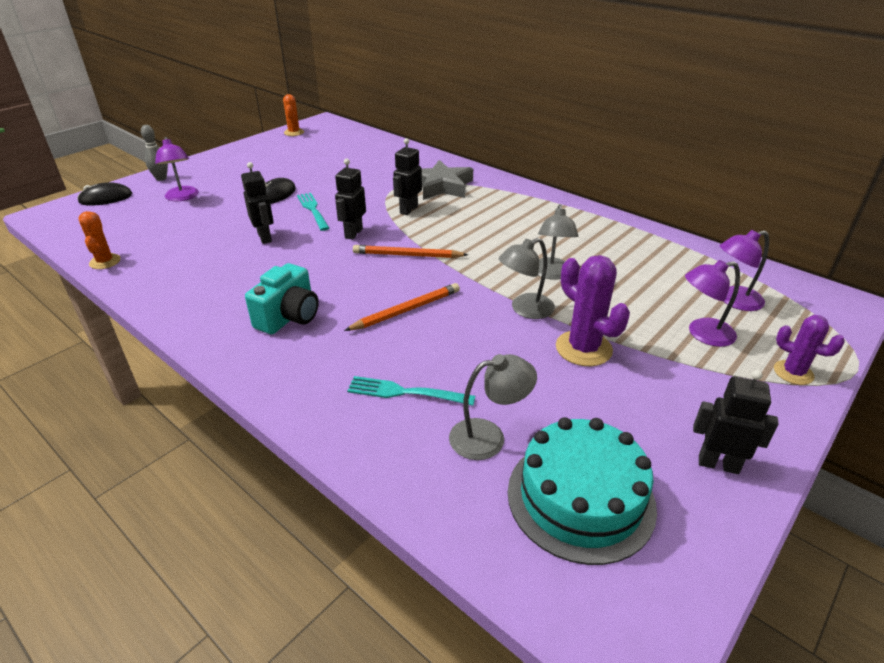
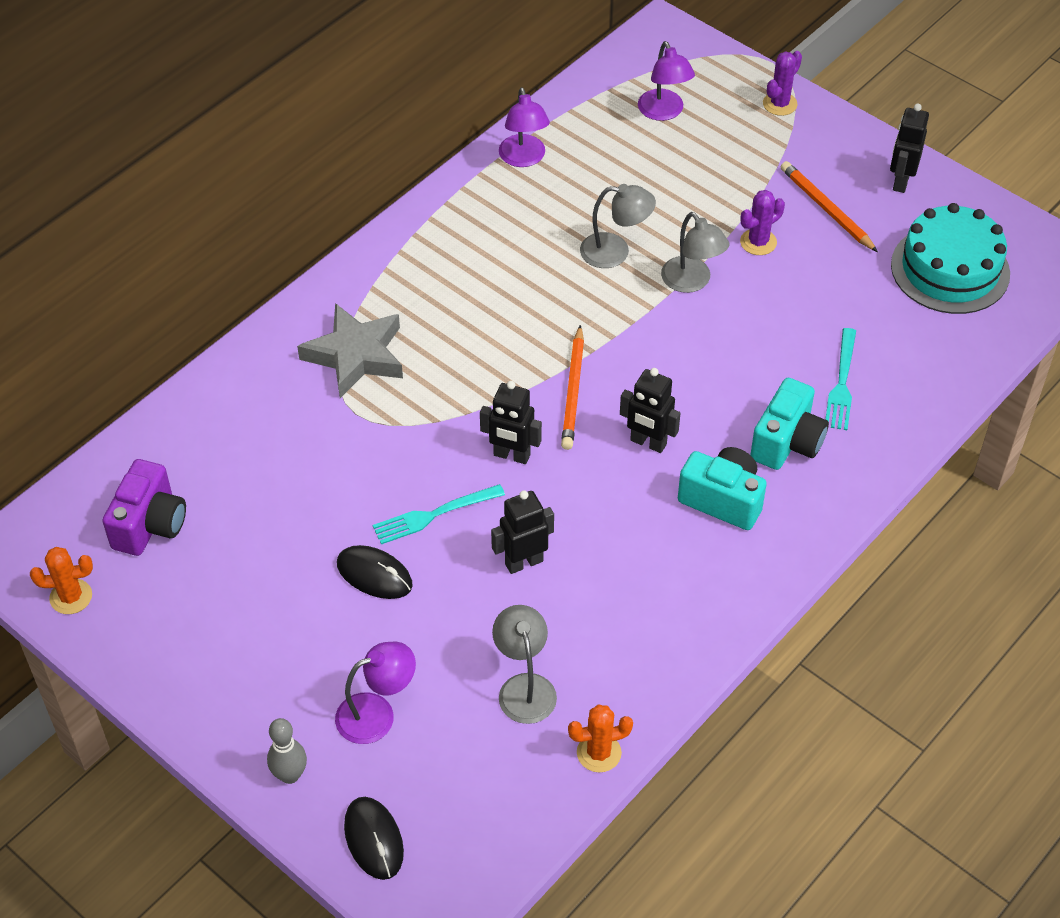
camera: 90 degrees left, 15 degrees up
(330, 144) = (150, 524): none -> purple camera
(340, 354) = (787, 442): none -> turquoise camera
(406, 310) = (700, 387): orange pencil -> orange pencil (826, 209)
(408, 210) = (438, 394): black robot -> black robot (648, 443)
(488, 437) = (892, 322): grey lamp -> grey lamp (524, 687)
(583, 348) = (758, 242): purple cactus -> purple cactus, size x0.63
(702, 334) = (725, 149): purple lamp -> purple lamp (524, 158)

